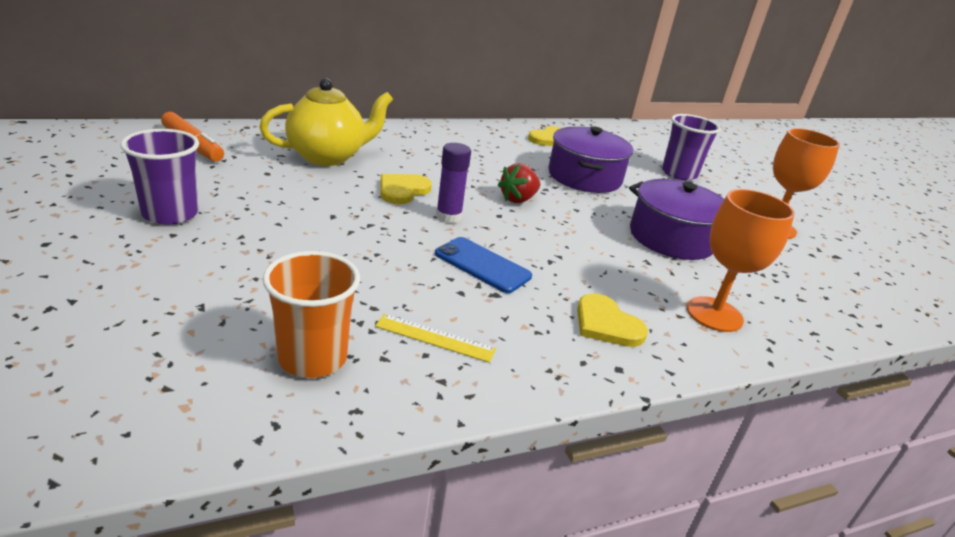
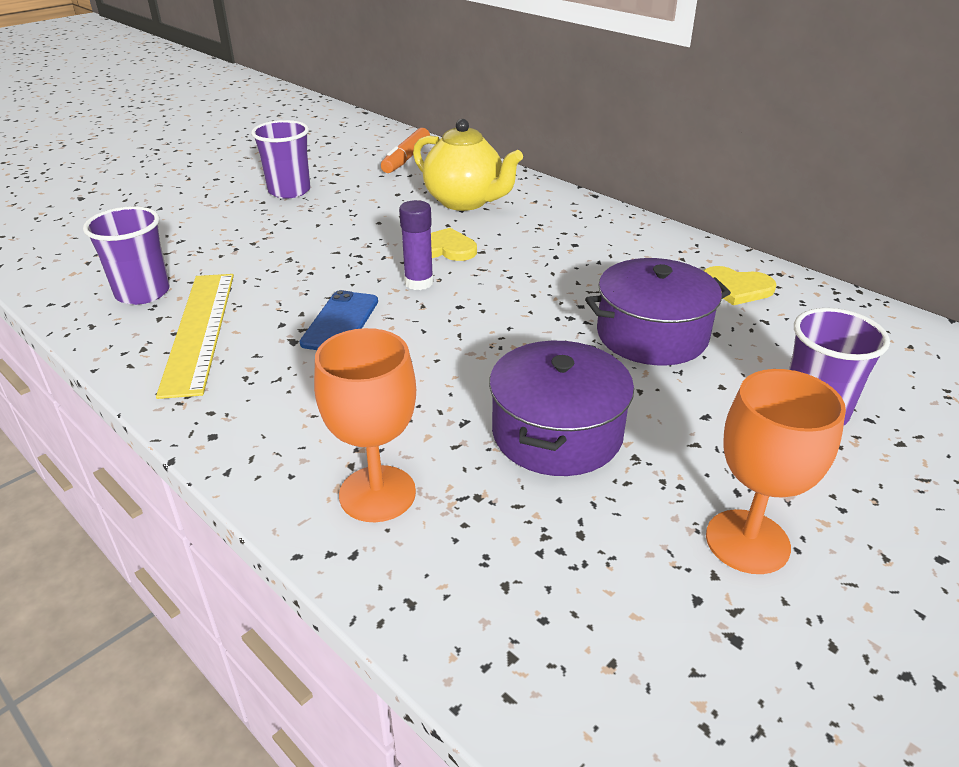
camera: 70 degrees right, 5 degrees up
(312, 358) = (143, 293): orange cup -> purple cup
(435, 338) = (199, 330): yellow ruler -> yellow ruler, size x1.97
(518, 199) = (513, 307): red strawberry -> none
(606, 324) = (289, 414): yellow heart -> none

